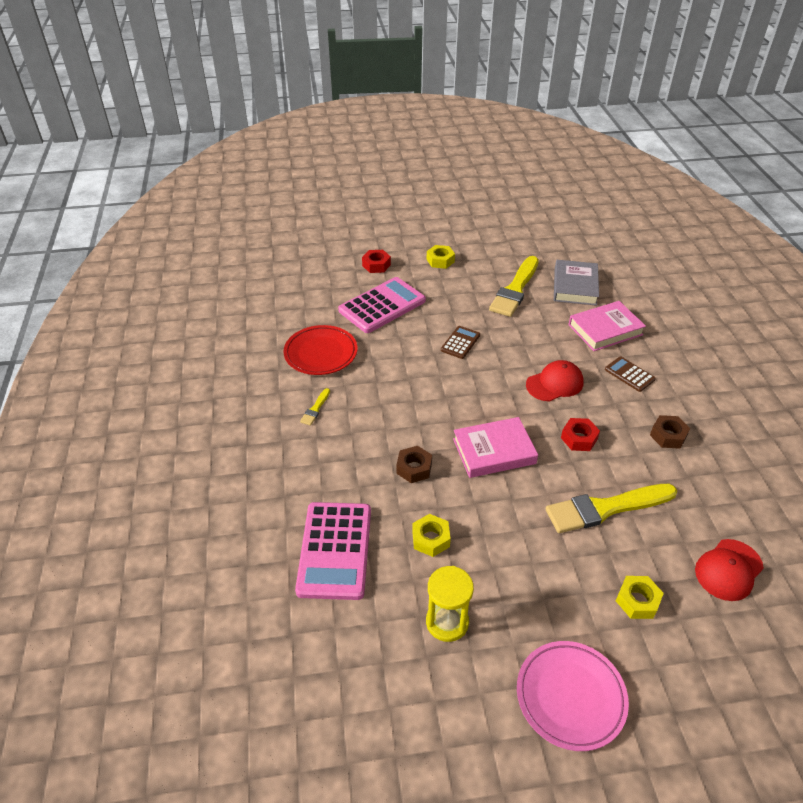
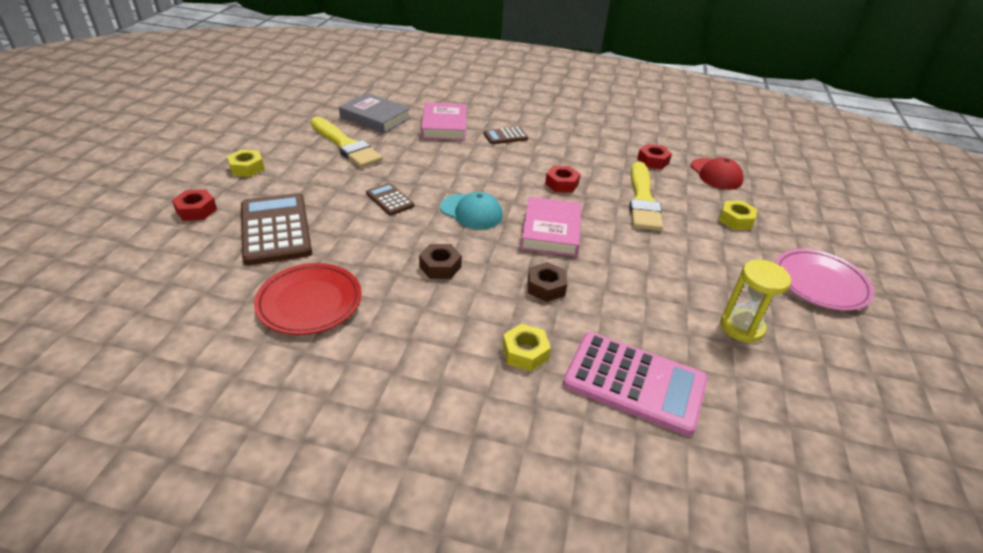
camera: 70 degrees left, 5 degrees down
(315, 409) = (405, 335): yellow brush -> none
(382, 306) = (276, 229): pink calculator -> brown calculator
(431, 539) = (642, 306): yellow nut -> yellow nut (525, 352)
(482, 393) = (471, 212): none -> turquoise cap
(555, 383) = (489, 171): red cap -> none
(668, 436) = (582, 147): brown nut -> brown nut (440, 267)
(699, 503) = (653, 161): none -> red nut

